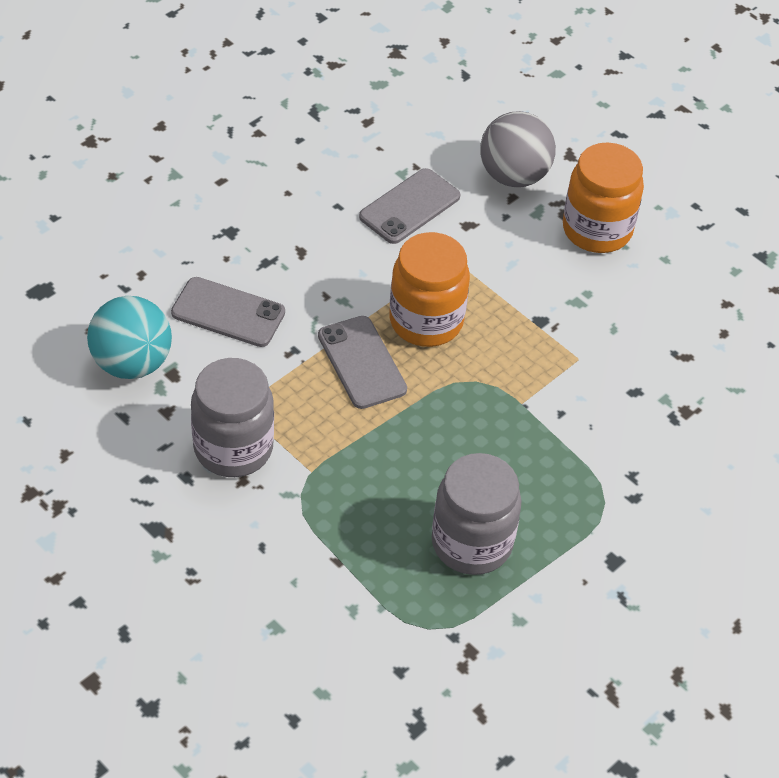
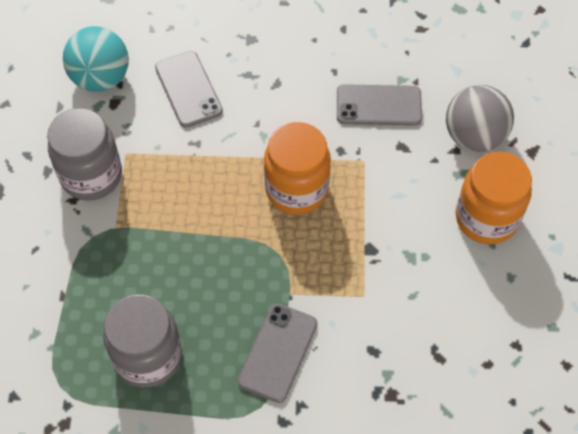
camera: 50 degrees right, 10 degrees up
(362, 362) = (226, 184): grey phone -> grey phone (278, 352)

